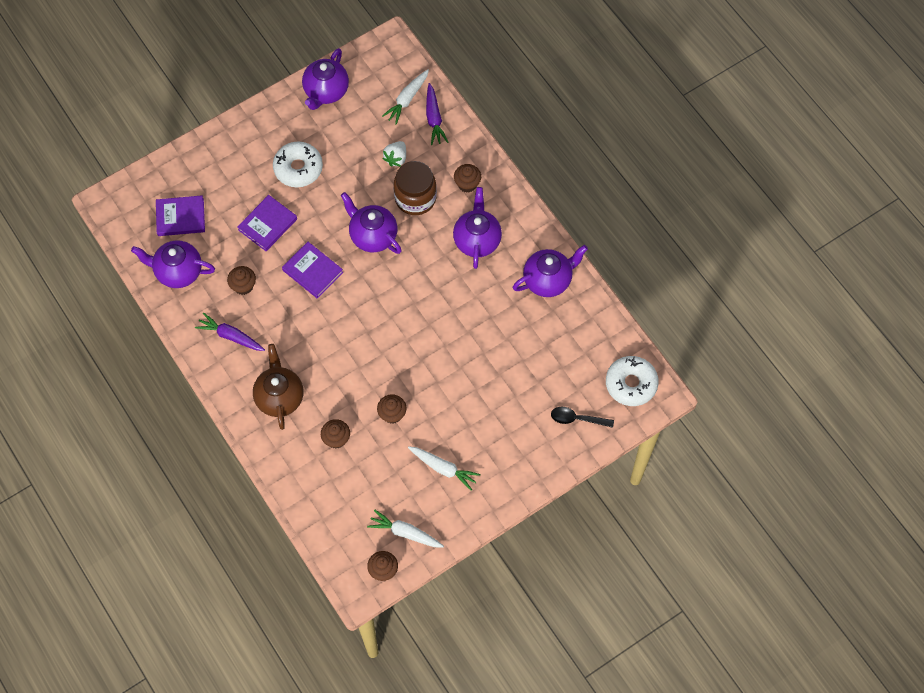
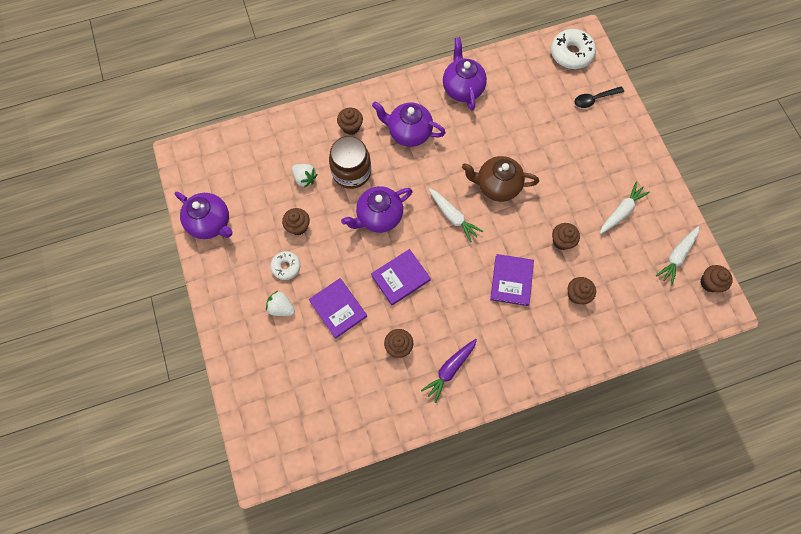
camera: 75 degrees left, 5 degrees up
(178, 272) = (365, 408): purple teapot -> none
(180, 217) = (303, 393): purple book -> purple book (511, 280)
(257, 176) = (281, 307): none -> white strawberry
(279, 397) = (524, 337): brown teapot -> brown teapot (496, 186)
(298, 168) = (286, 267): white donut -> white donut, size x0.60
(342, 167) = (298, 226): none -> brown cupcake
(407, 99) = (246, 155): white carrot -> white carrot (453, 217)
(434, 118) = (275, 137): purple carrot -> none
(577, 419) = (594, 99): black spoon -> black spoon turned 45 degrees clockwise

